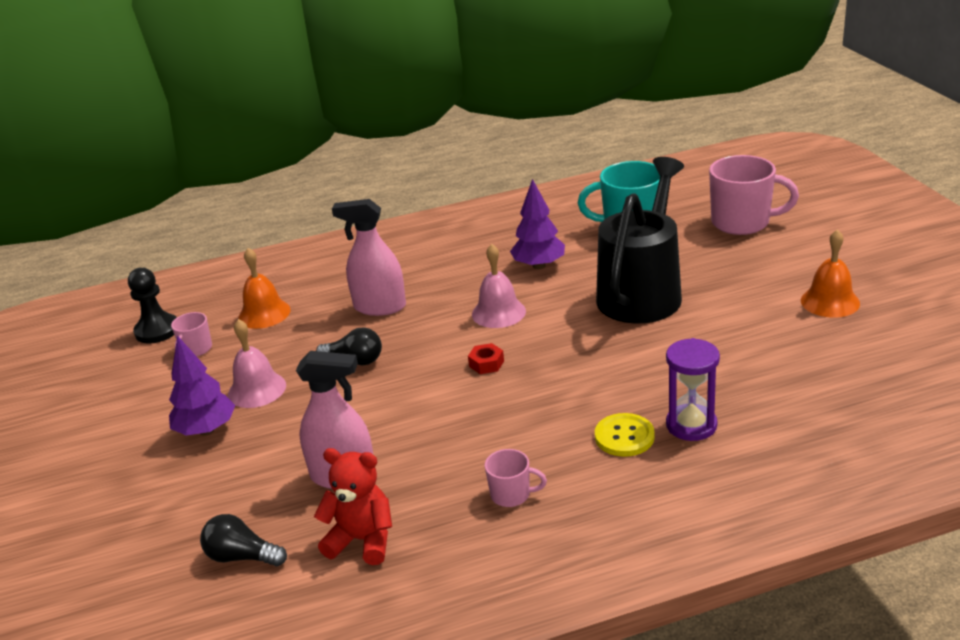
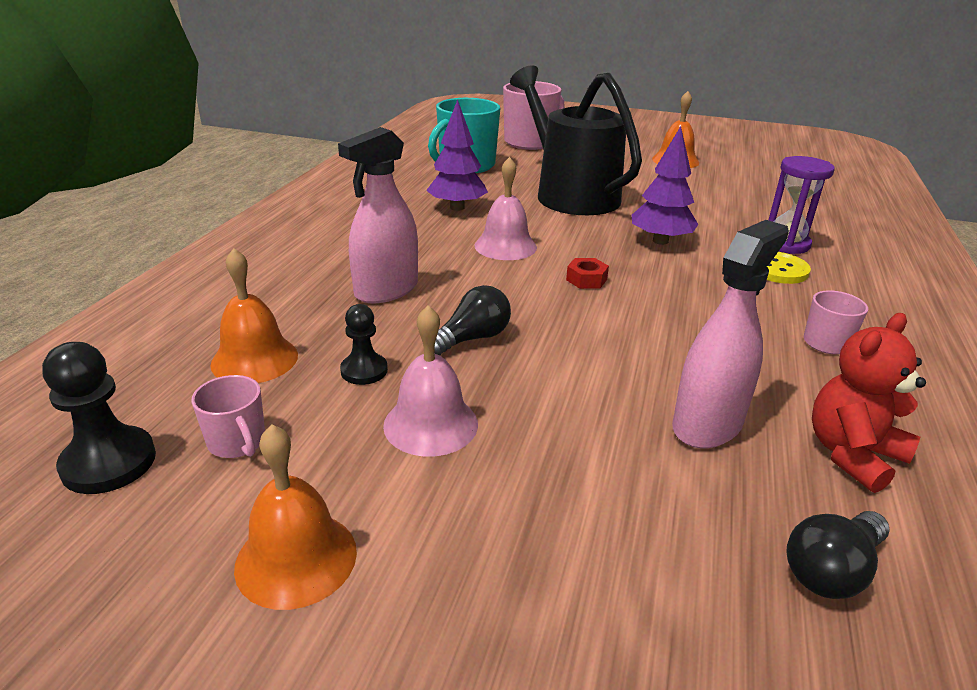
camera: 60 degrees left, 0 degrees up
(137, 405) = (296, 558): none -> orange bell
(206, 430) = (472, 502): purple tree -> purple tree (660, 241)
(285, 347) = (364, 371): none -> black pawn

